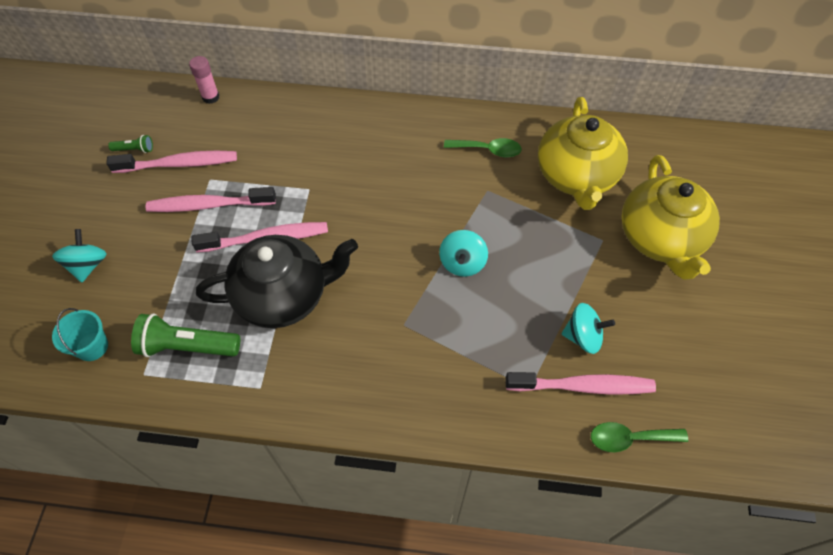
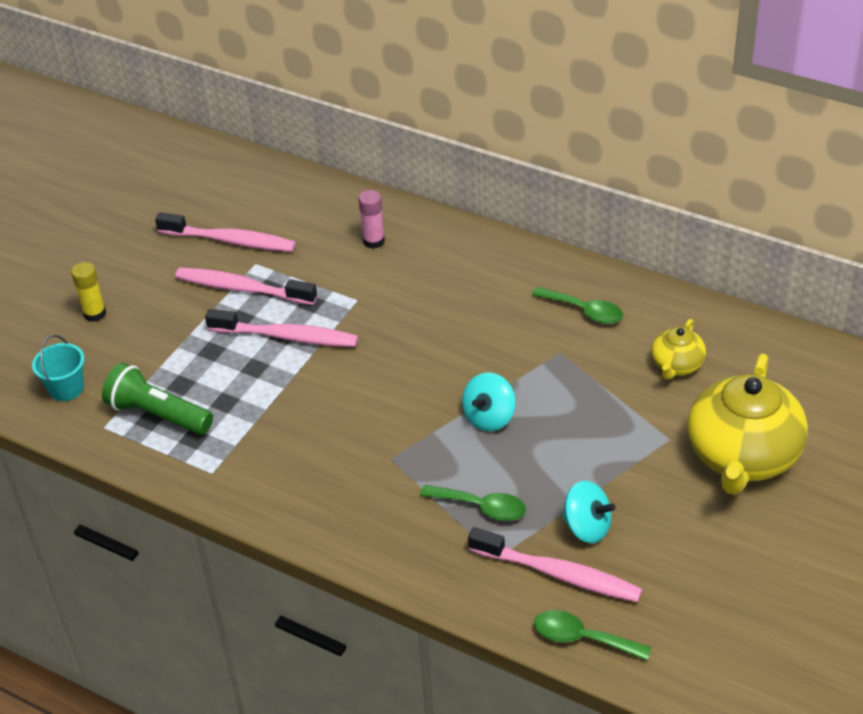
camera: 25 degrees right, 15 degrees down
(87, 265) = (95, 314): turquoise spinning top -> yellow glue stick
(134, 149) = (191, 215): green flashlight -> none
(211, 97) = (296, 181): pink glue stick -> pink glue stick (373, 241)
(283, 295) = (278, 395): black teapot -> none
(495, 346) = (481, 507): none -> green spoon
(576, 176) = (676, 365): yellow teapot -> yellow teapot, size x0.49

